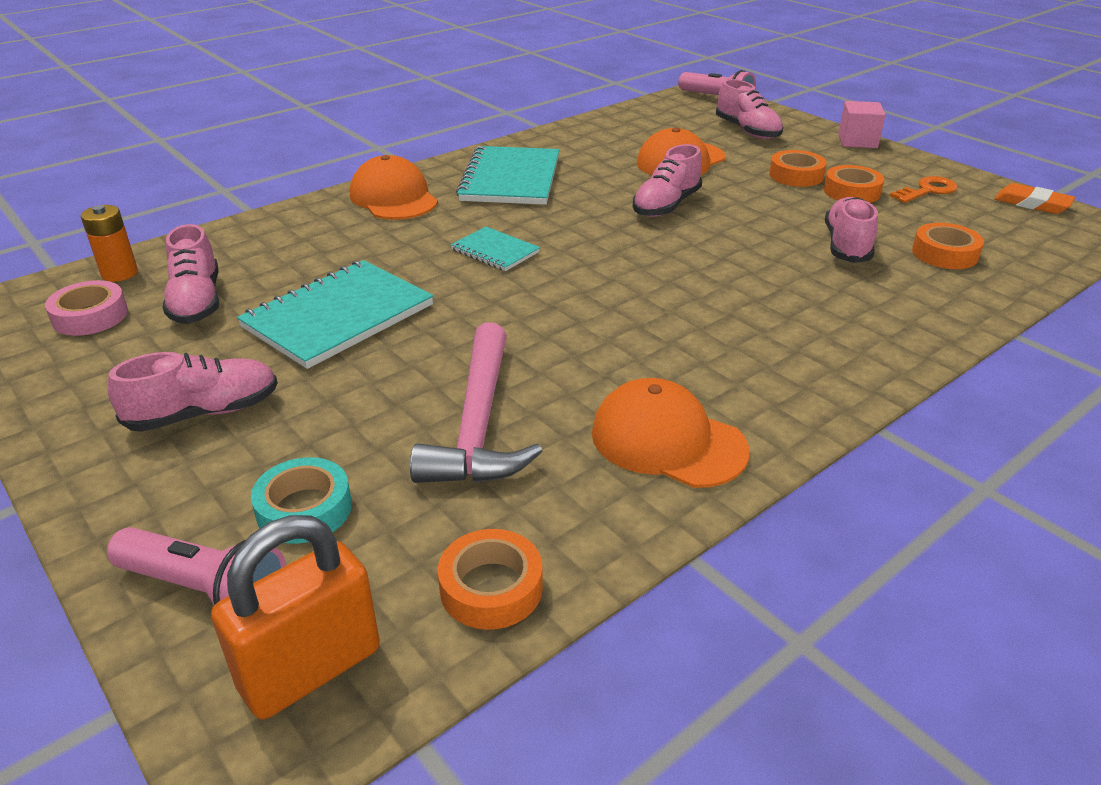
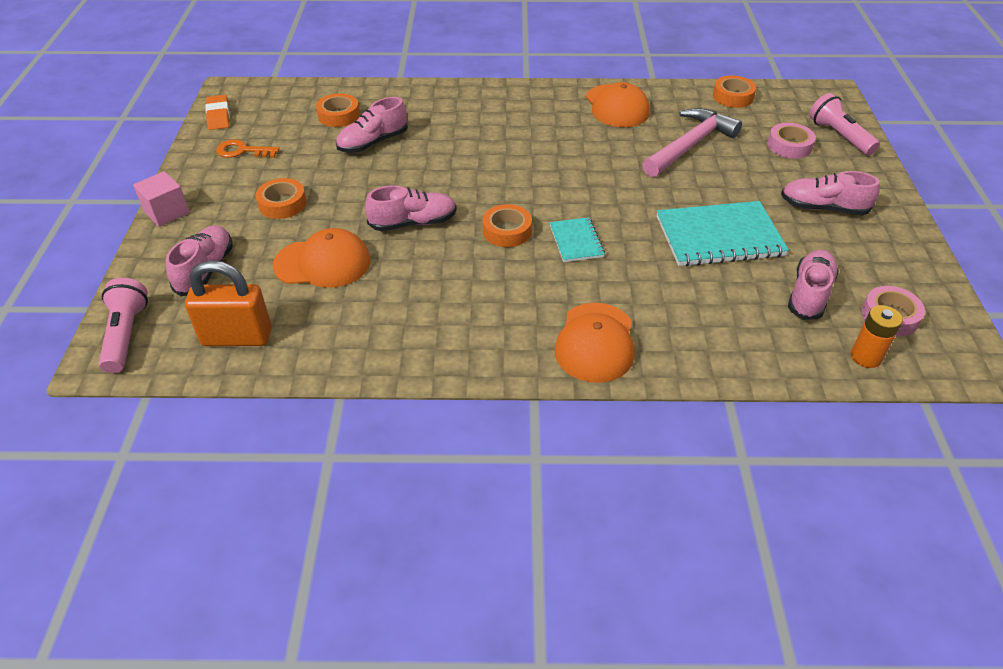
camera: 140 degrees left, 10 degrees up
(304, 509) = (789, 146): turquoise tape -> pink tape
(310, 669) = (807, 103): orange padlock -> orange padlock (237, 337)
(511, 179) = (477, 315): turquoise notebook -> none
(851, 192) = (283, 173): orange tape -> orange tape (507, 231)

